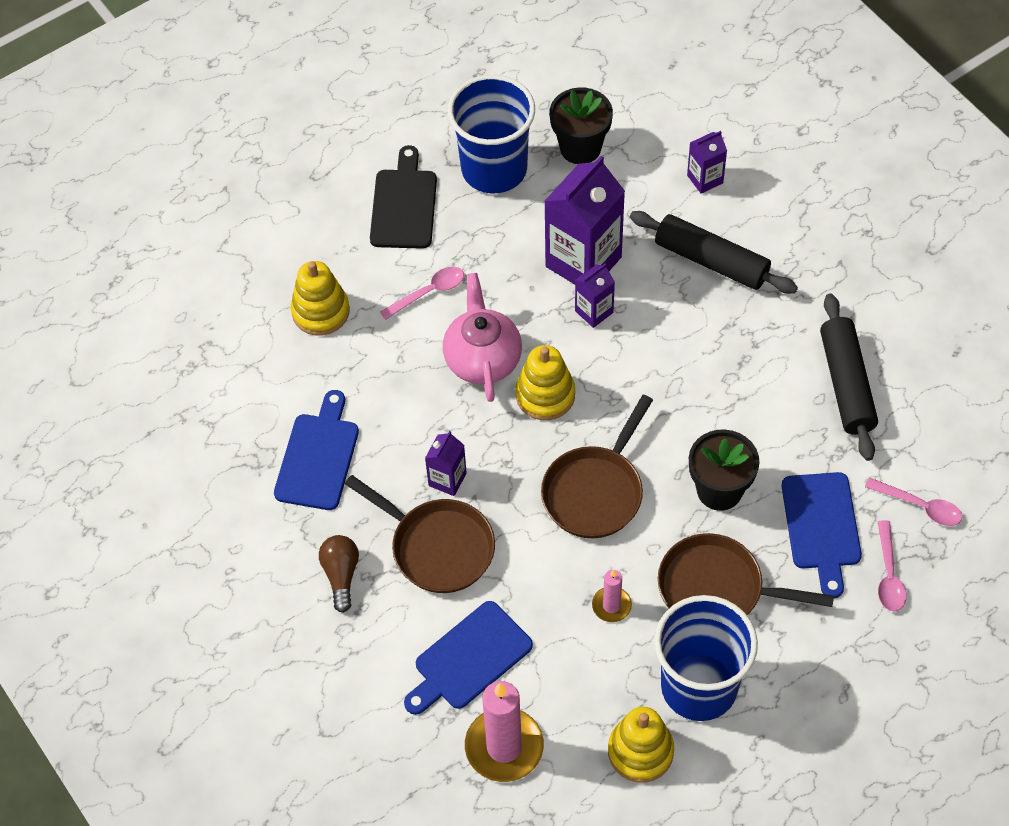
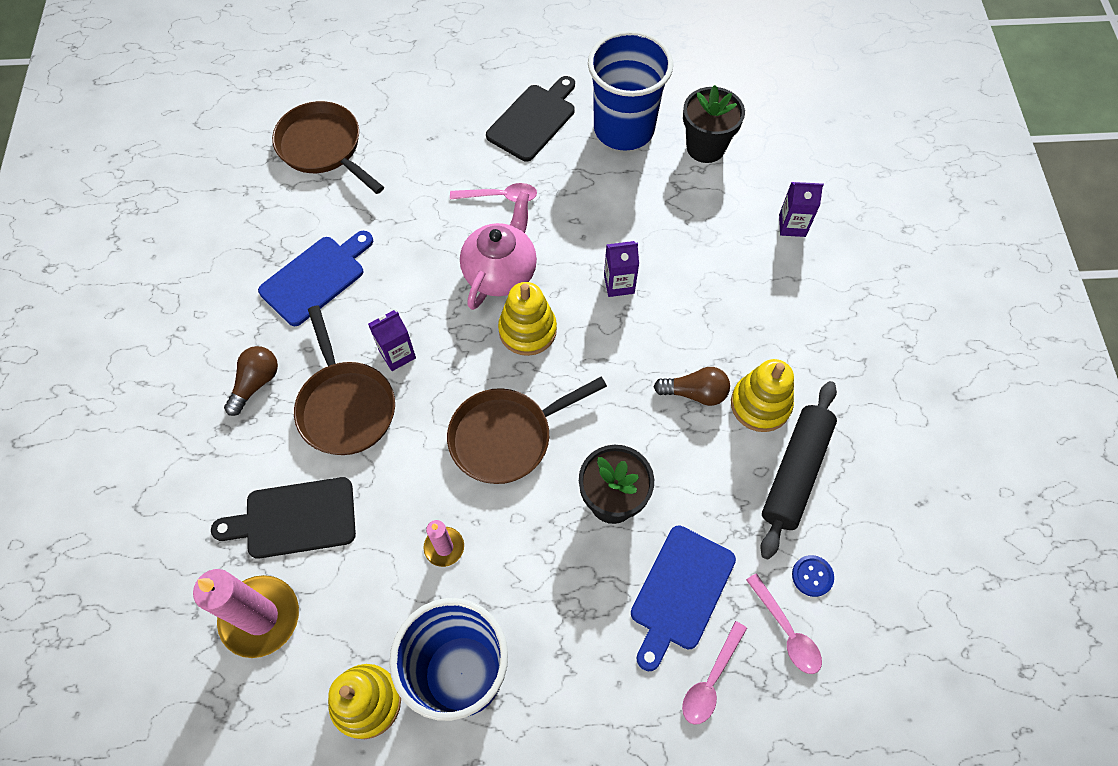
camera: 30 degrees right, 5 degrees up
(320, 311) = (408, 167): yellow stacking toy -> yellow stacking toy (760, 404)
(469, 659) = (294, 518): blue cutting board -> black cutting board
(583, 262) = (640, 239): purple carton -> none
(711, 261) = (749, 296): black rolling pin -> none
(717, 588) = (545, 591): brown pan -> brown pan (323, 148)
(724, 367) = (695, 393): none -> brown light bulb
(912, 455) = (812, 576): none -> blue button

